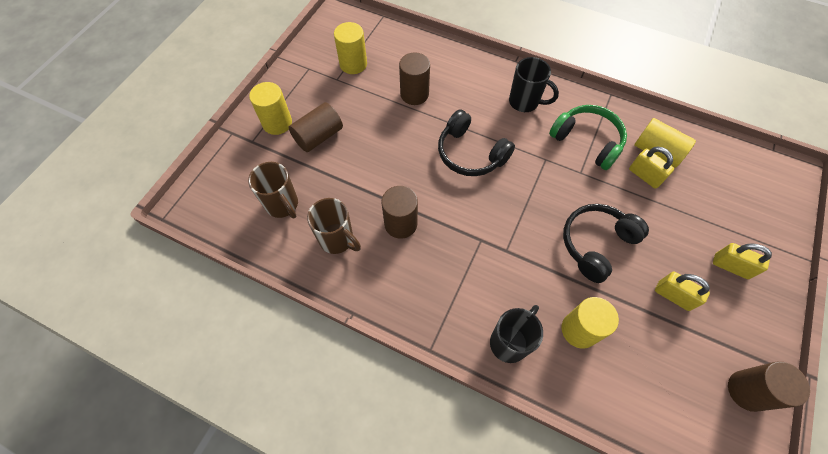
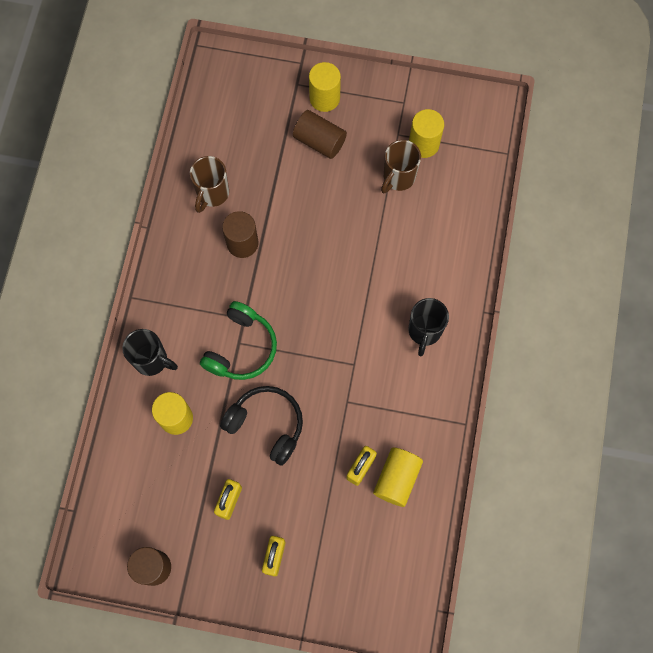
camera: 75 degrees right, 10 degrees up
(282, 205) = (235, 136): brown mug -> brown mug (398, 178)
(414, 94) = (401, 216): brown cylinder -> none
(470, 153) = (339, 288): black headphones -> none
(587, 141) = (390, 404): green headphones -> green headphones (241, 348)

